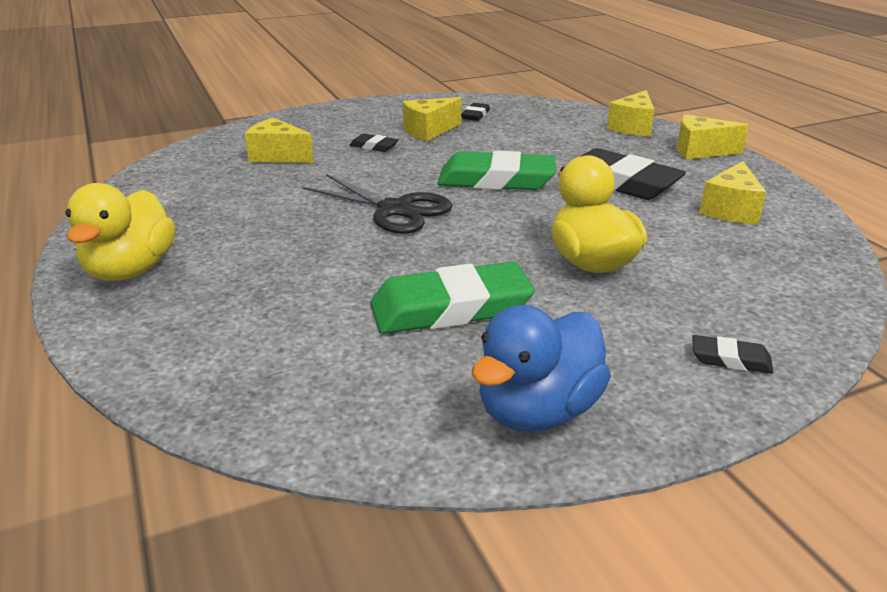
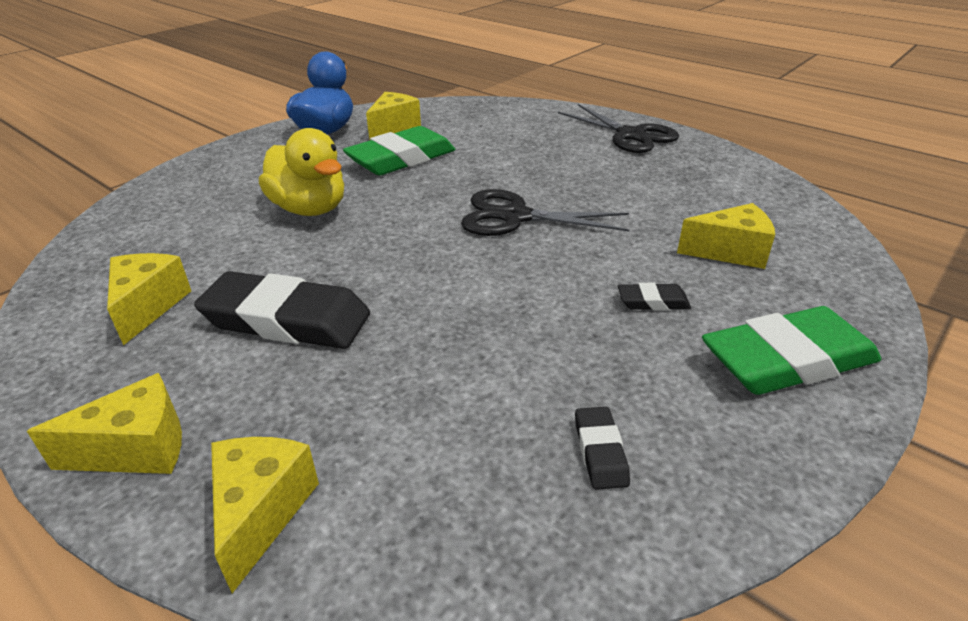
camera: 155 degrees right, 5 degrees up
(131, 270) = (630, 135): yellow duck -> black scissors
(429, 131) = (625, 364): yellow cheese -> yellow cheese (393, 127)
(496, 180) = (445, 282): green eraser -> green eraser (787, 360)
(730, 359) = (212, 170): black eraser -> none

